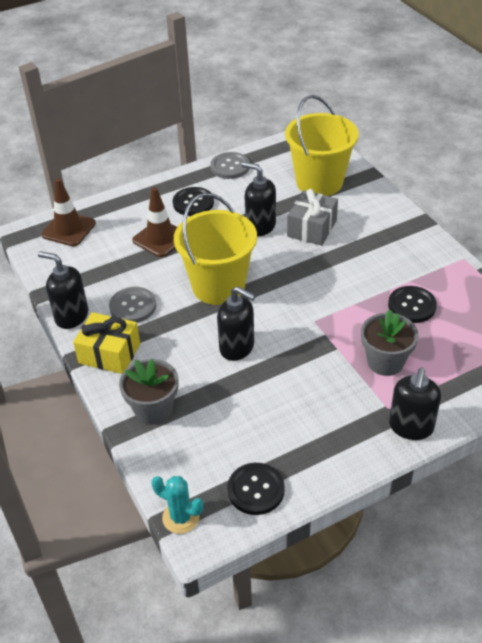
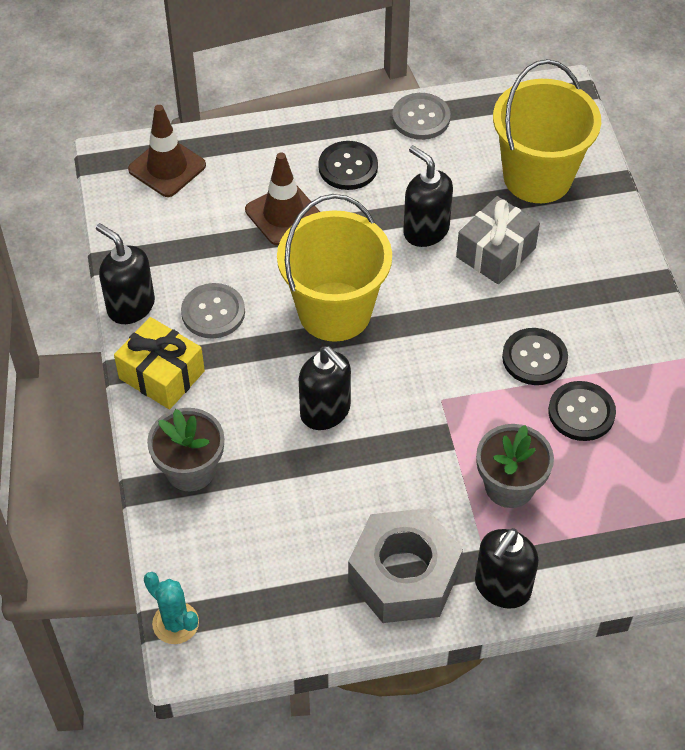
camera: 15 degrees right, 10 degrees up
(256, 490) = (276, 614): black button -> black button (534, 358)
(338, 438) = (404, 575): none -> grey nut

